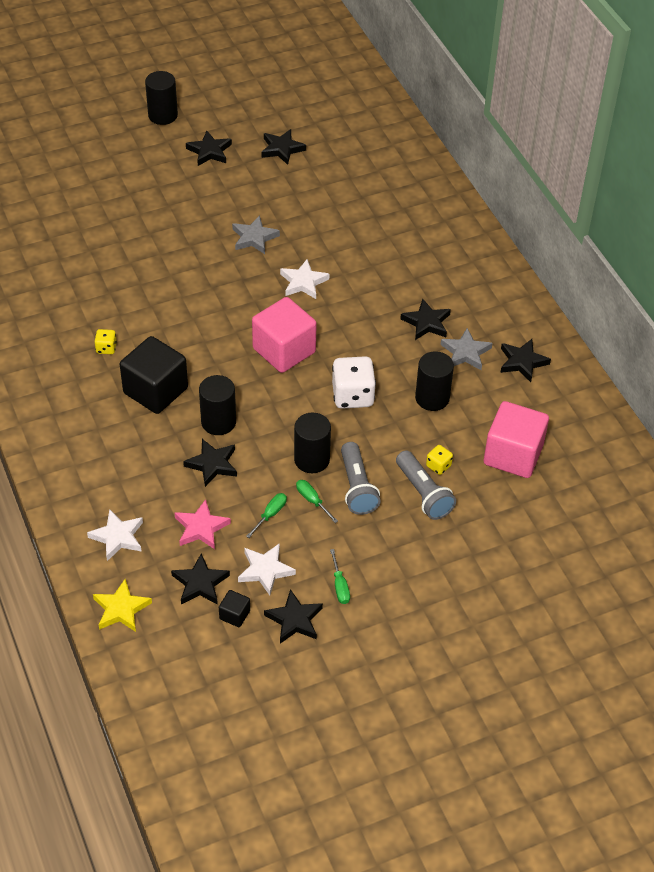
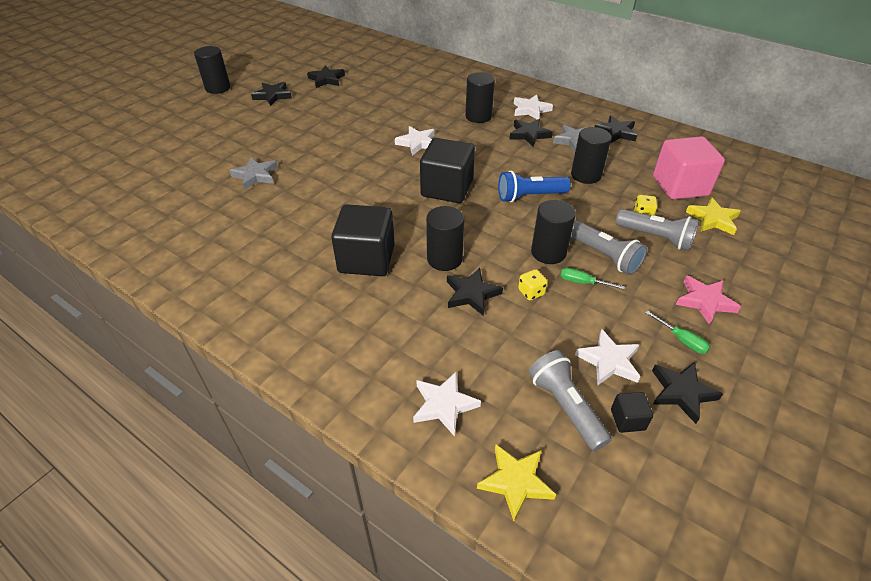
camera: 30 degrees left, 5 degrees down
(106, 348) = (292, 245): yellow dice -> yellow dice (531, 292)
(200, 583) = (565, 406): black star -> grey flashlight
(201, 528) = (514, 353): pink star -> pink star (704, 301)
(254, 238) = (354, 131): grey star -> grey star (256, 175)
(271, 514) = (562, 310): green screwdriver -> none
(284, 350) = (447, 188): pink cube -> black cube
(353, 396) = (529, 196): white dice -> blue flashlight
(397, 274) = (478, 116): none -> black cylinder
(462, 290) = (531, 110): none -> white star
(500, 503) = (713, 219): none -> yellow star

